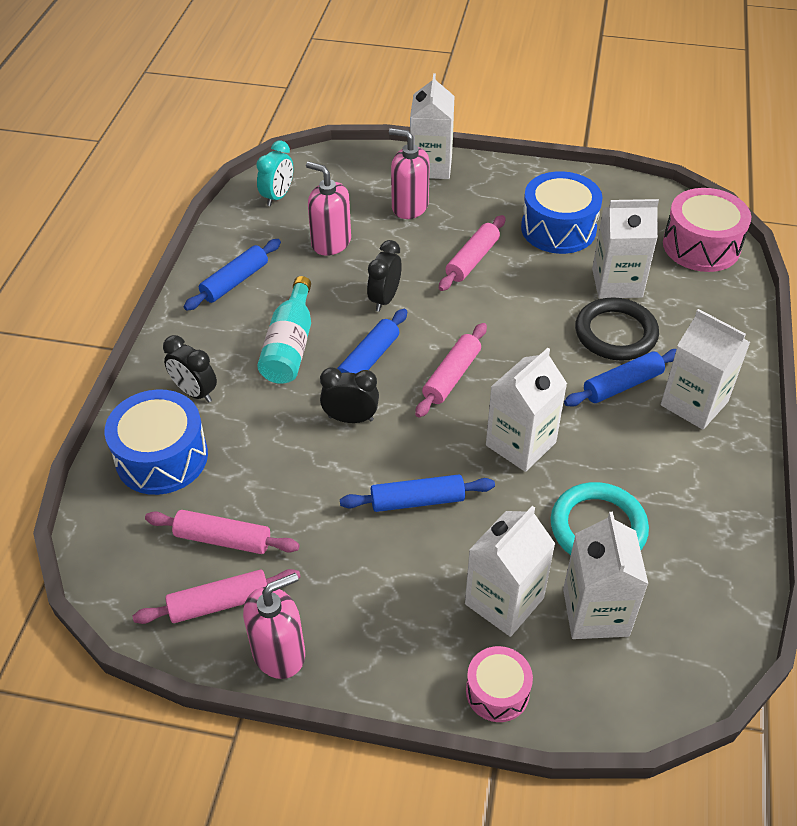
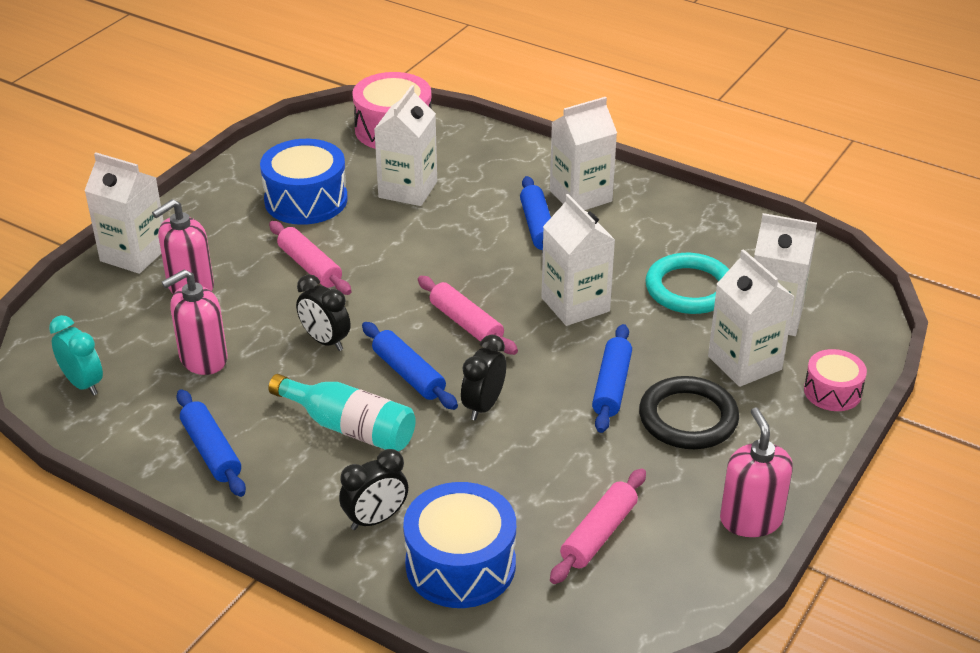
camera: 70 degrees left, 10 degrees down
(219, 603) = (678, 552): pink rolling pin -> none
(615, 333) = (472, 210): black ring -> black ring (688, 418)

